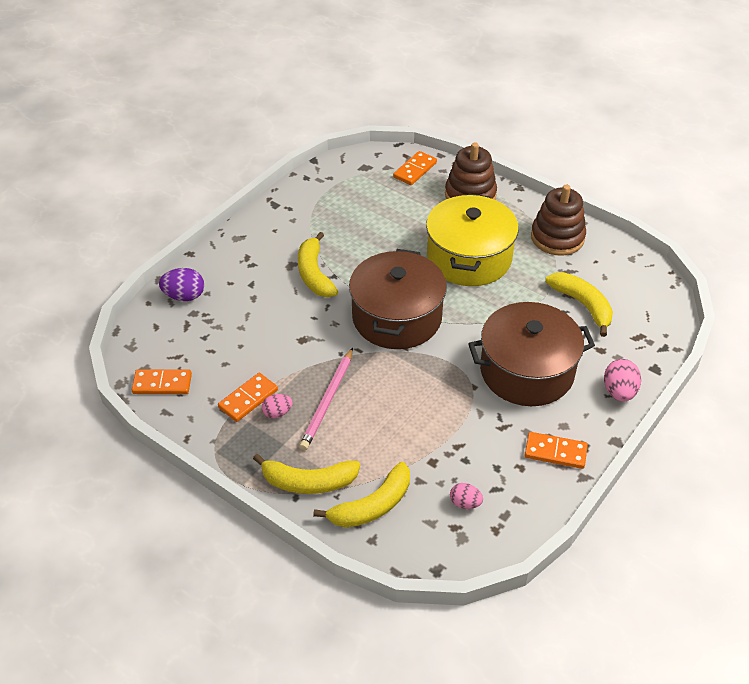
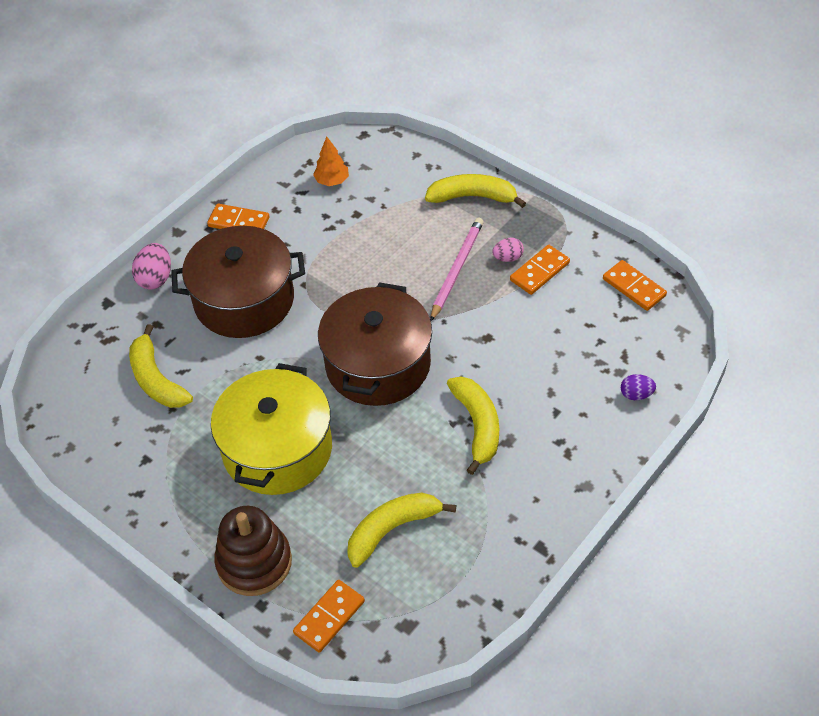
camera: 175 degrees left, 5 degrees up
(162, 384) = (634, 287): orange domino -> orange domino turned 45 degrees clockwise
(184, 296) = (636, 394): purple egg -> purple egg, size x0.64
(372, 506) = (415, 179): yellow banana -> yellow banana (392, 529)
(465, 503) = (332, 181): pink egg -> orange tree
(557, 237) = (153, 482): brown stacking toy -> none

